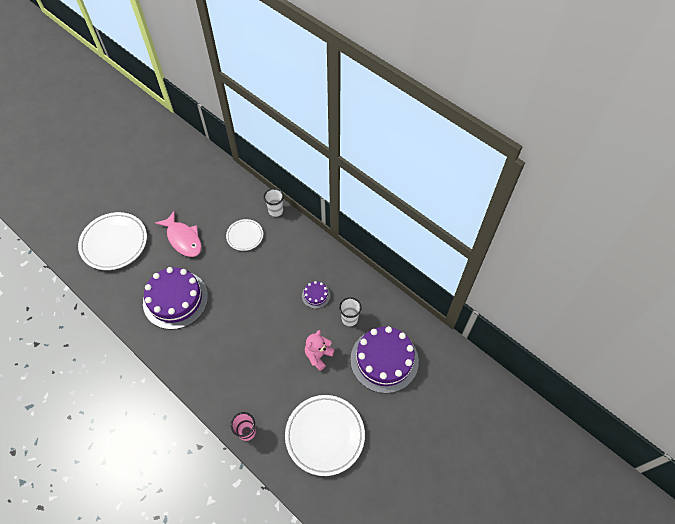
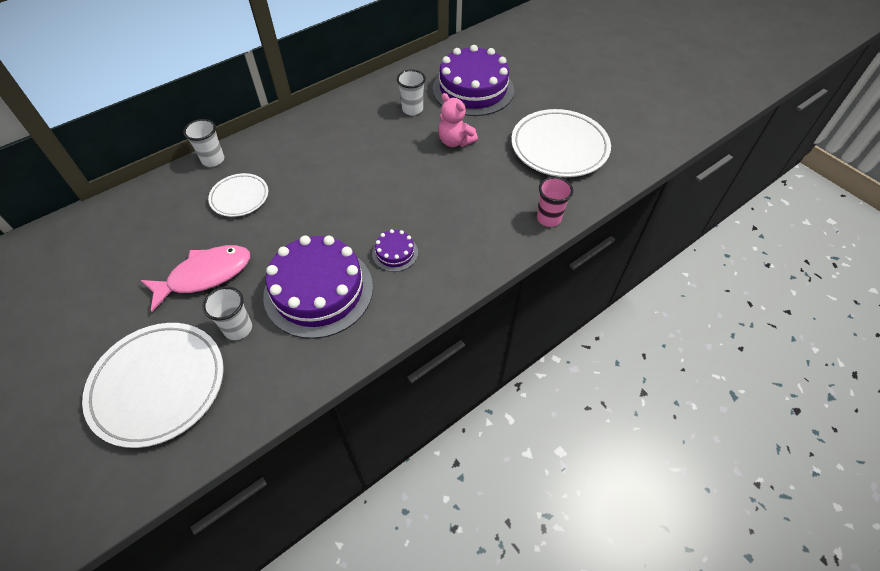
camera: 80 degrees left, 5 degrees down
(148, 267) = (238, 328): none -> white cup
(316, 295) = (369, 134): purple cake -> purple cake (395, 253)

